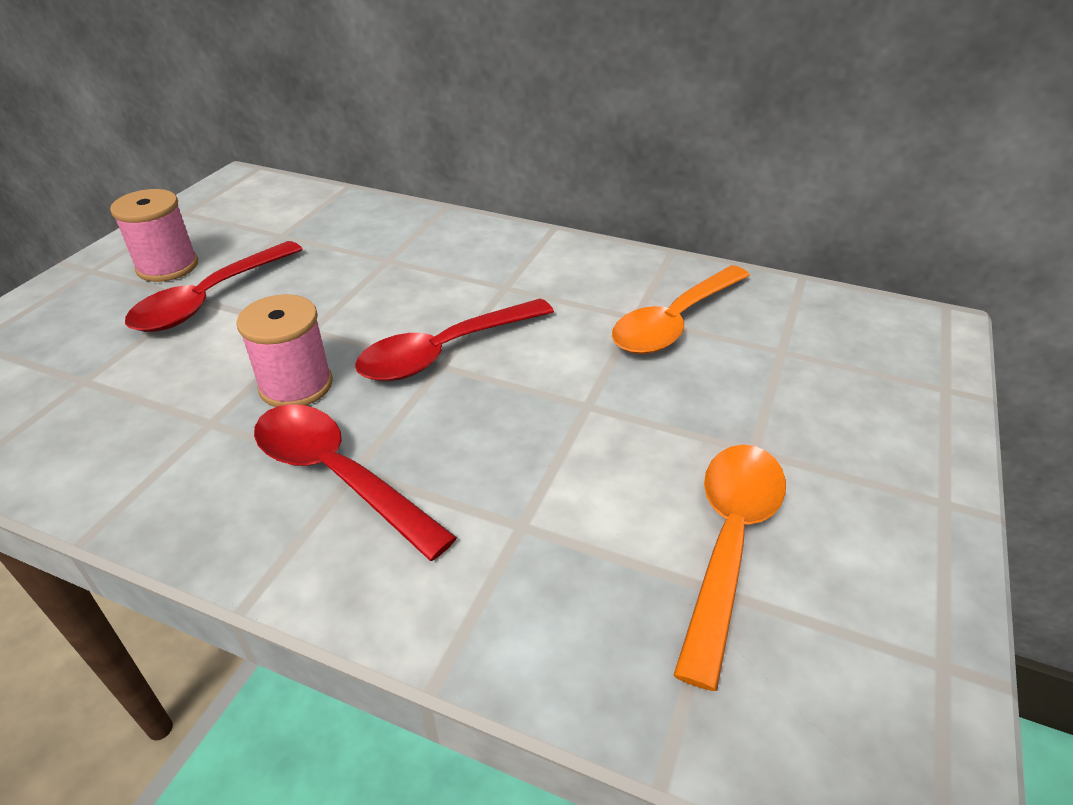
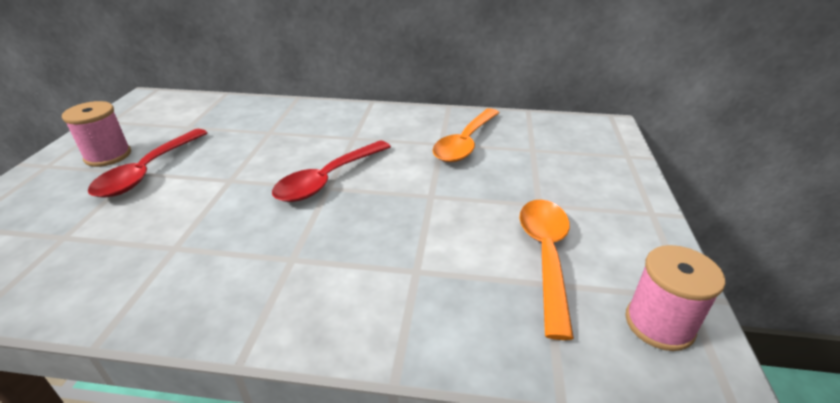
camera: 15 degrees left, 5 degrees down
(296, 385) = (231, 214): pink spool -> pink spool (659, 324)
(338, 475) = (281, 264): red spoon -> none

